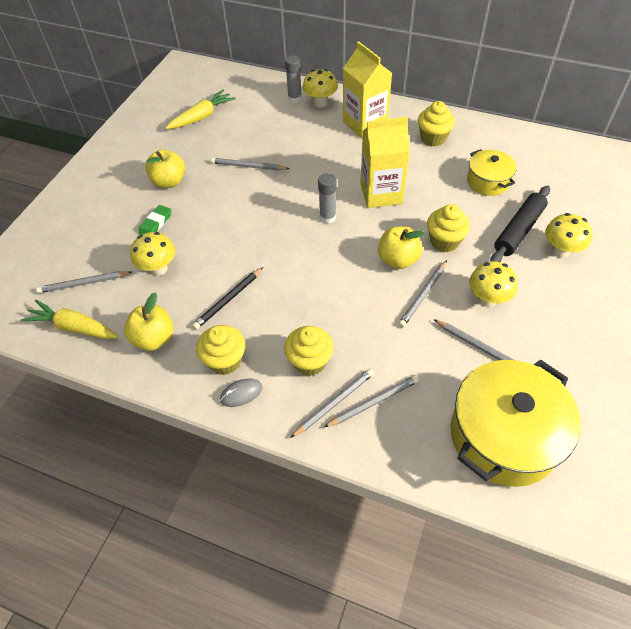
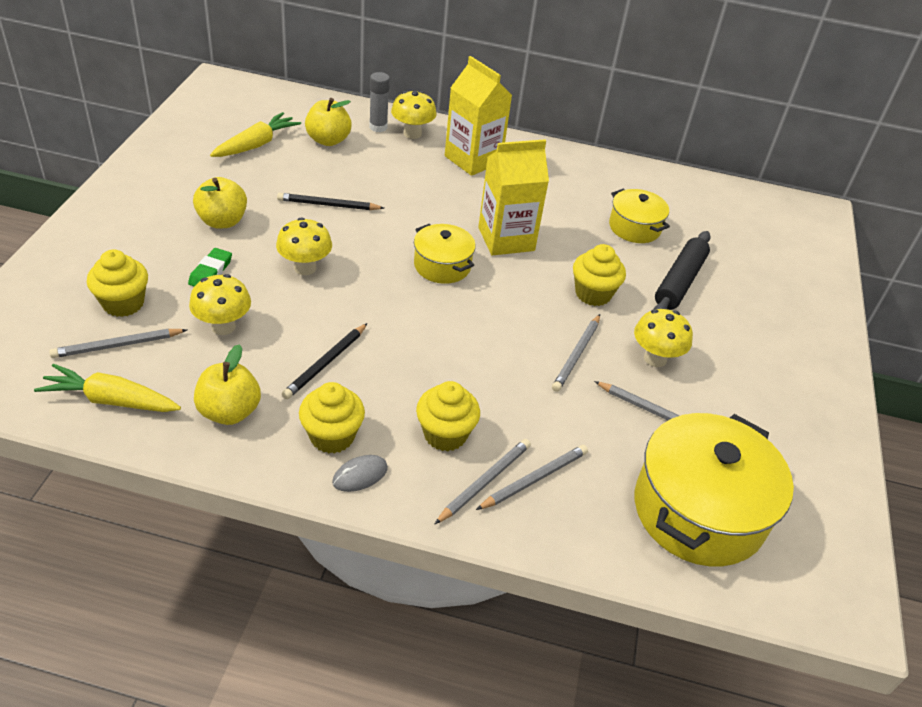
camera: 15 degrees left, 10 degrees down
(248, 166) = (328, 205): grey pencil -> black pencil
(327, 217) = (442, 266): grey glue stick -> yellow pot
(398, 260) = (539, 315): yellow apple -> yellow apple (328, 140)
(433, 138) = (560, 178): yellow cupcake -> yellow cupcake (123, 303)
(560, 251) = (731, 305): yellow mushroom -> yellow mushroom (305, 268)

